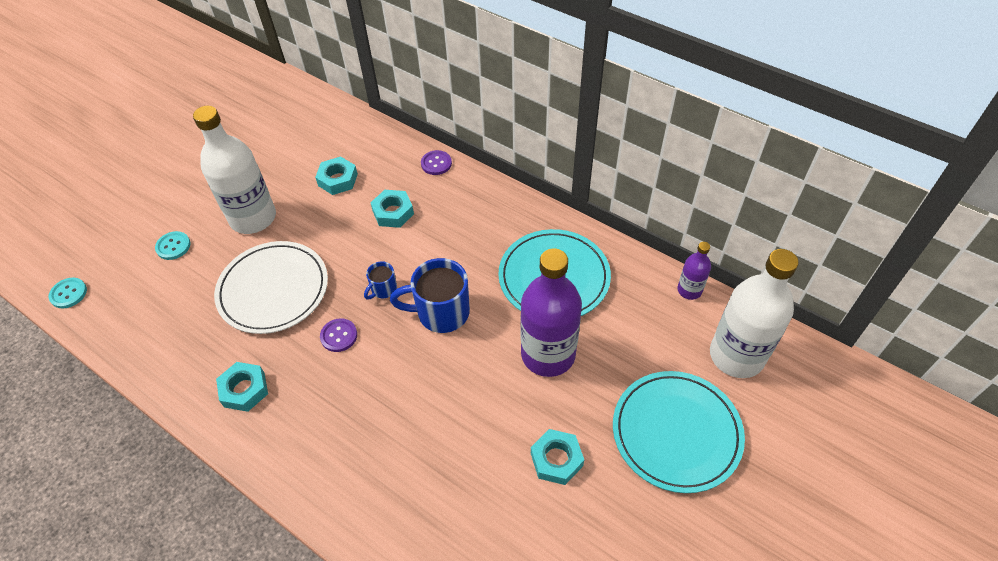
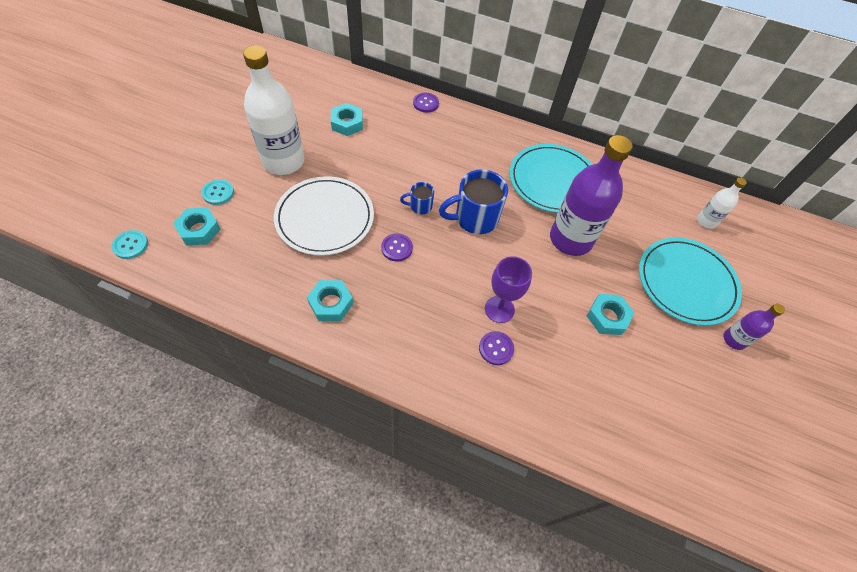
camera: 20 degrees left, 5 degrees up
(383, 289) = (420, 206): blue mug -> blue mug turned 60 degrees clockwise
(393, 212) = (404, 145): turquoise nut -> turquoise nut (199, 230)
(407, 474) = (496, 348): none -> purple button
(428, 428) = (499, 309): none -> purple goblet
(689, 290) = (655, 178): purple bottle -> purple bottle (734, 339)
(736, 355) = (706, 221): white bottle -> white bottle, size x0.48

